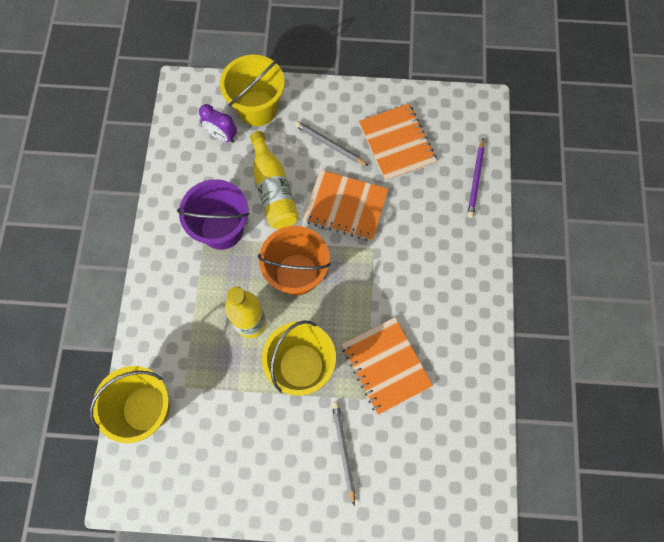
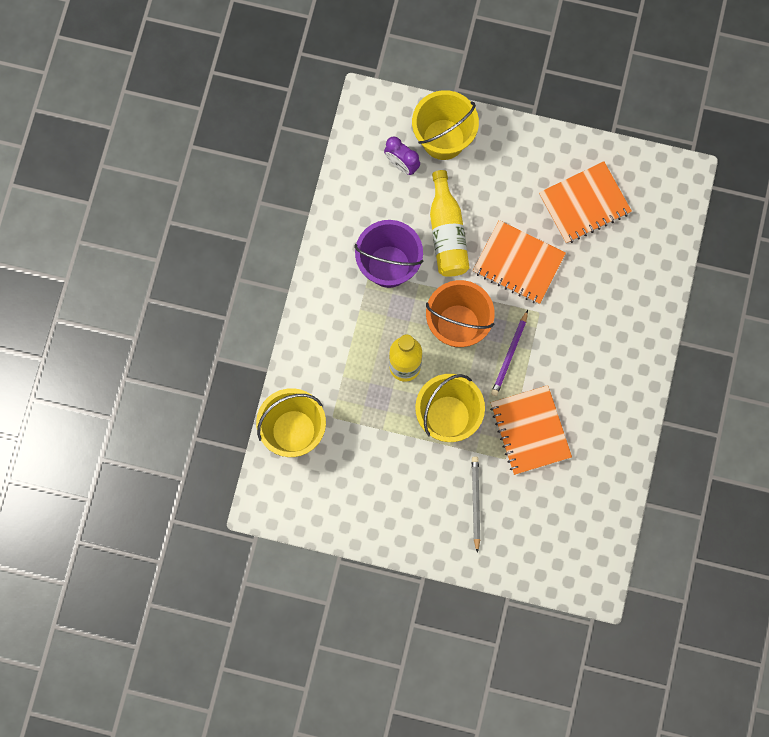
camera: 10 degrees right, 5 degrees up
(330, 144) = (513, 193): grey pencil -> none
(397, 143) = (584, 204): orange notebook -> orange notebook turned 75 degrees clockwise
(475, 180) = (659, 257): purple pencil -> purple pencil (509, 355)

